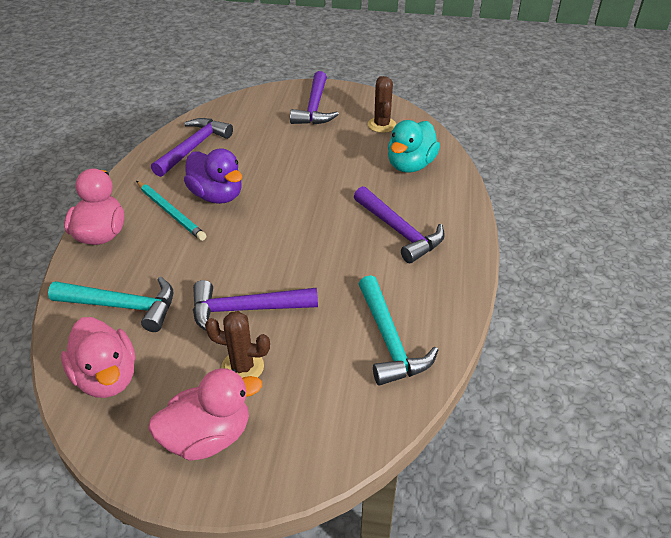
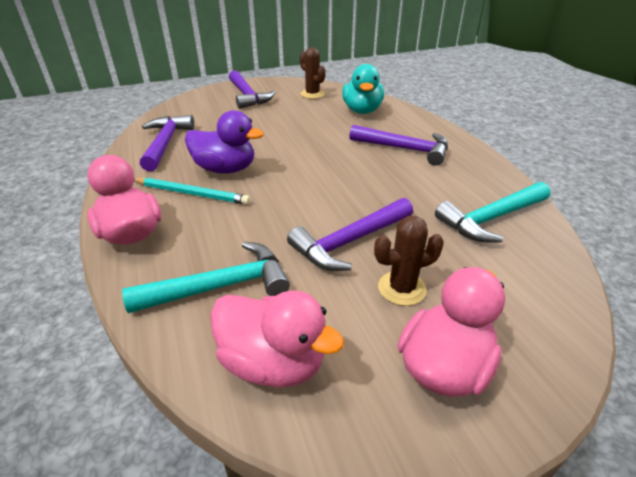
camera: 30 degrees left, 5 degrees down
(389, 341) = (491, 219): turquoise hammer -> turquoise hammer turned 105 degrees clockwise

